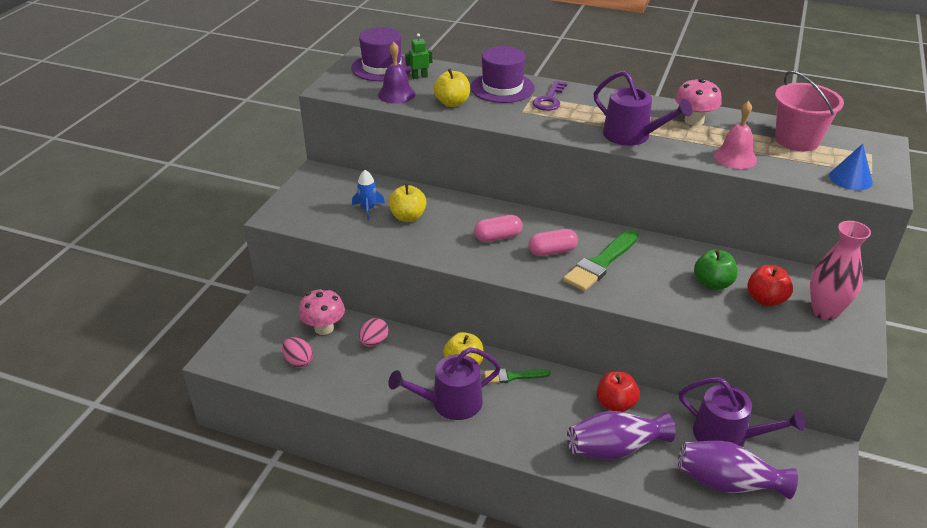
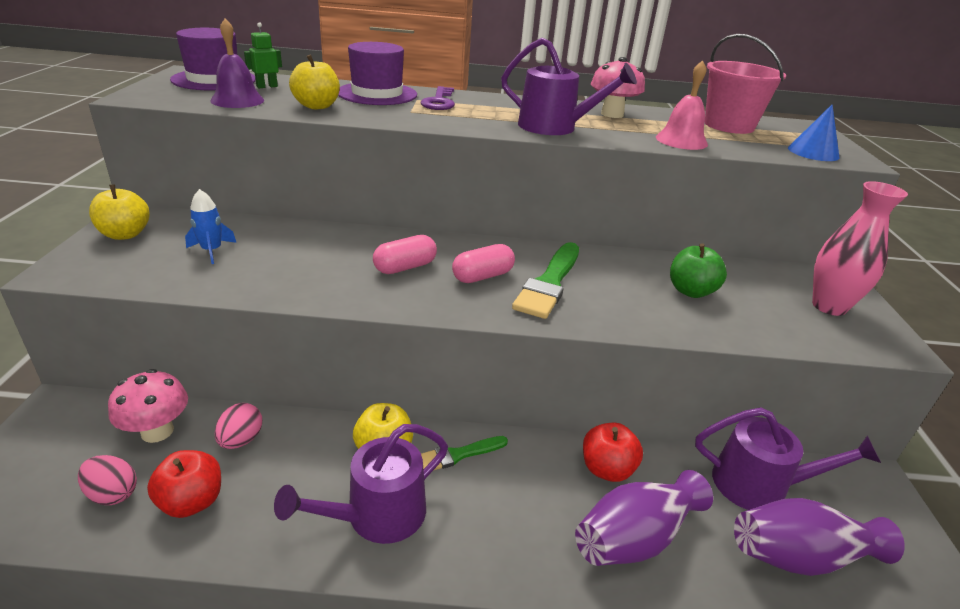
camera: 20 degrees left, 5 degrees down
(408, 217) = (273, 255): yellow apple -> yellow apple (125, 234)
(765, 299) = (759, 302): red apple -> red apple (192, 501)

